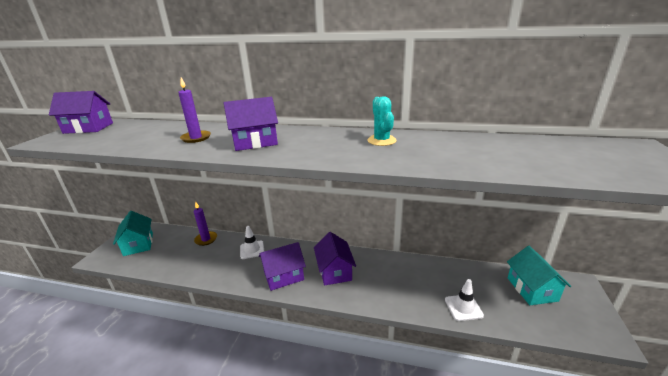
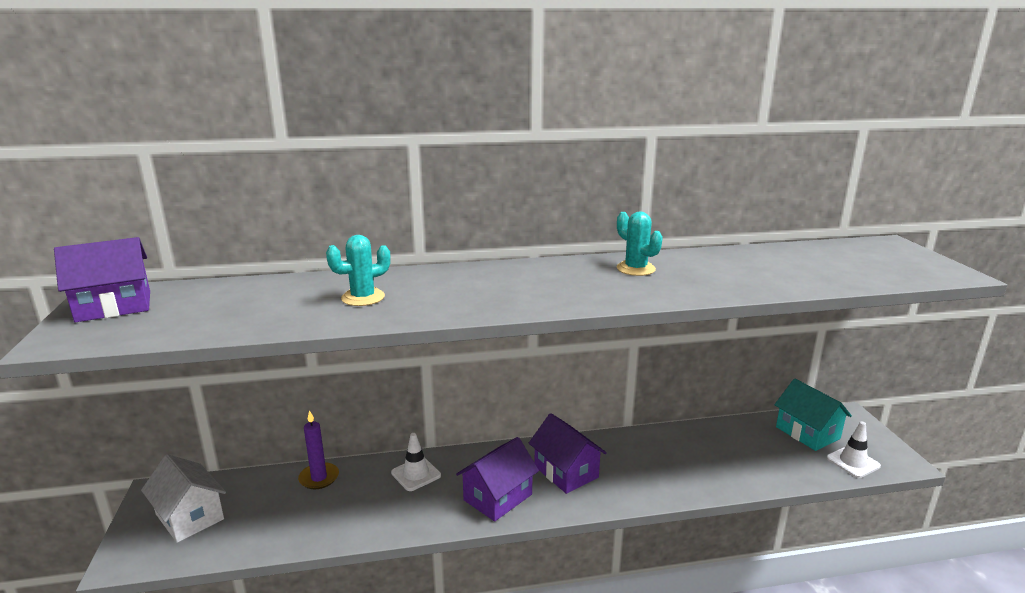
camera: 25 degrees left, 5 degrees down
(138, 244) = (189, 516): turquoise house -> white house
(196, 138) = (363, 297): purple candle -> turquoise cactus
(255, 142) = (468, 292): purple house -> none
(463, 307) = (751, 472): white traffic cone -> white traffic cone (853, 462)

